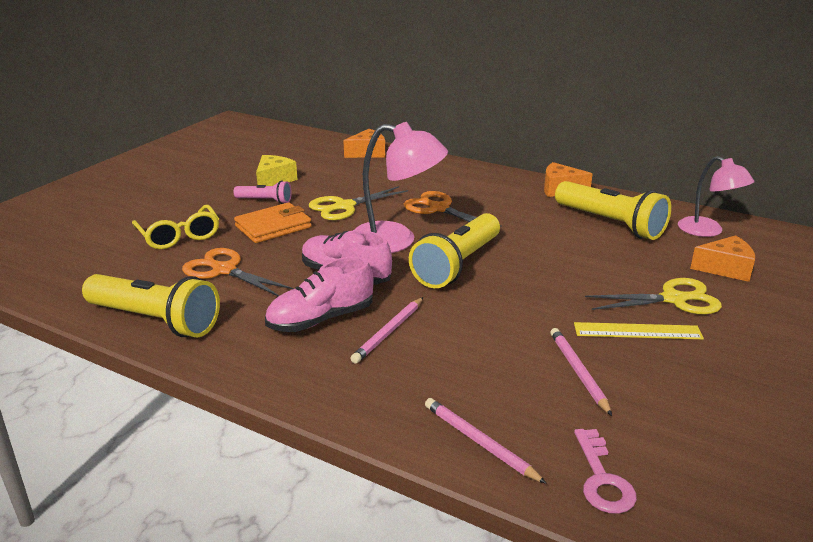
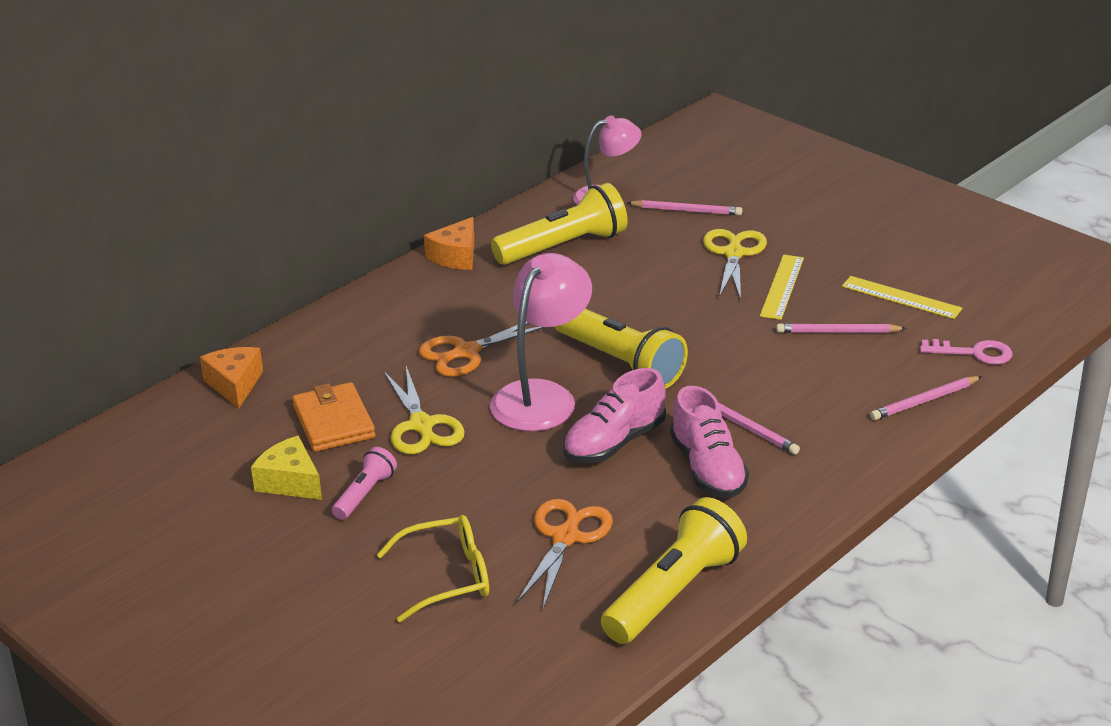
camera: 75 degrees left, 5 degrees up
(224, 270) = (566, 537): orange scissors -> orange scissors turned 150 degrees clockwise
(273, 227) = (457, 490): orange wallet -> orange wallet (334, 422)
(682, 412) = (901, 297): none -> yellow ruler
(725, 268) = (686, 211): orange cheese -> pink pencil

